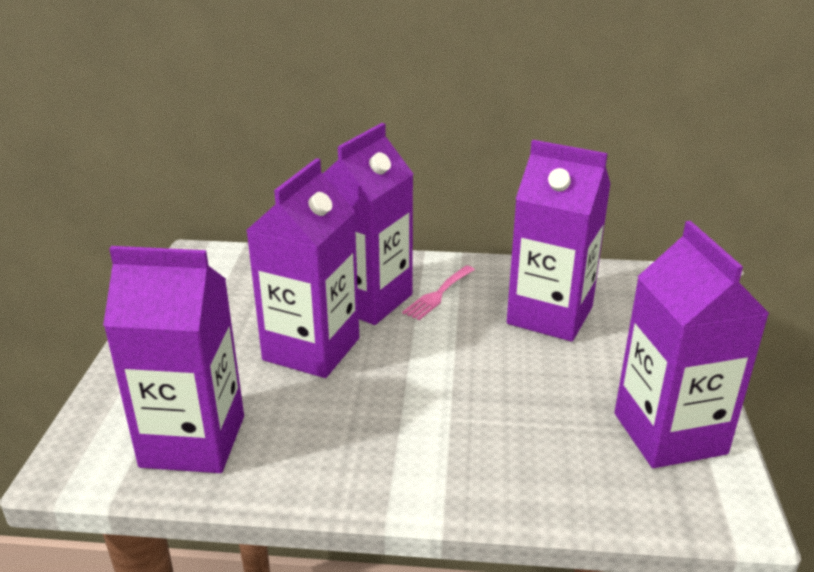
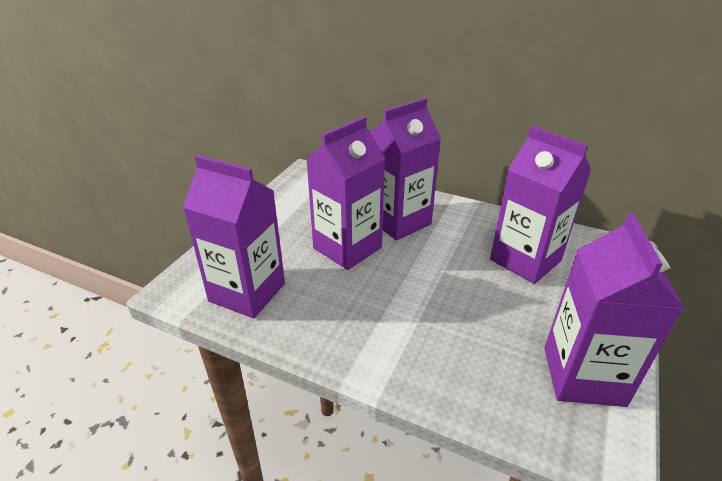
camera: 20 degrees right, 5 degrees up
(438, 295) = (449, 228): pink fork -> none

